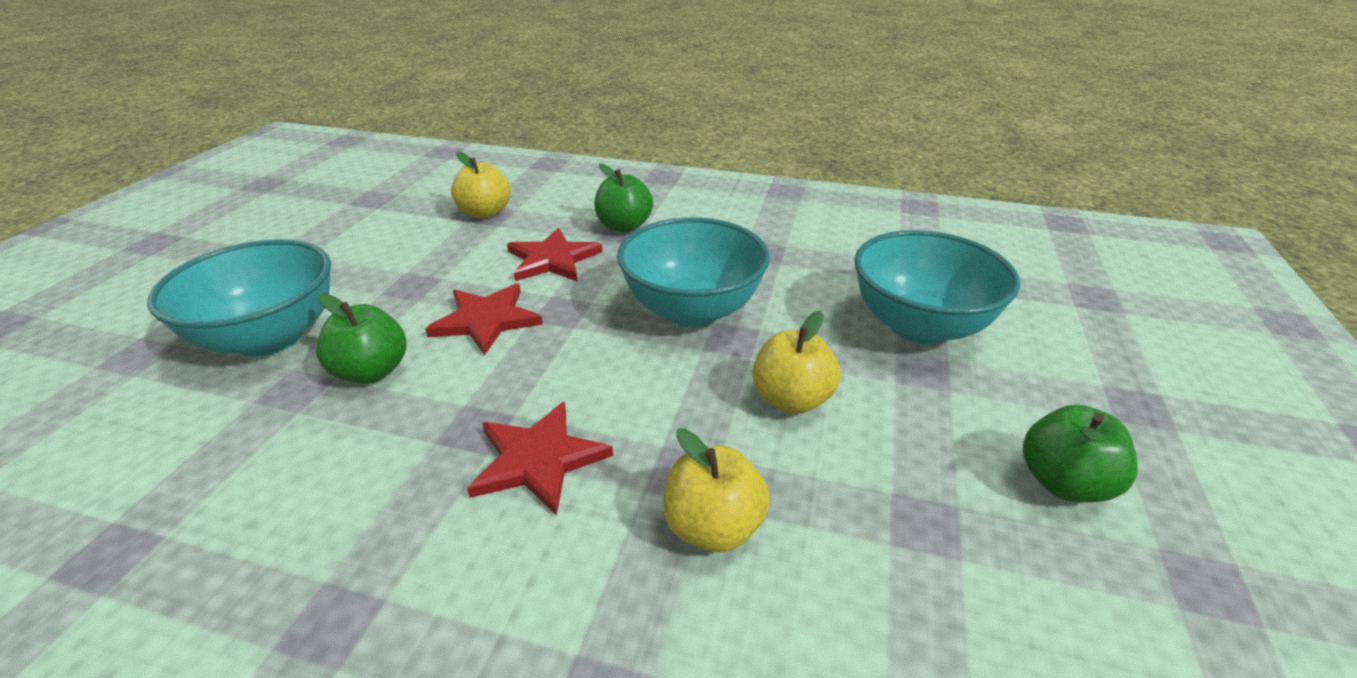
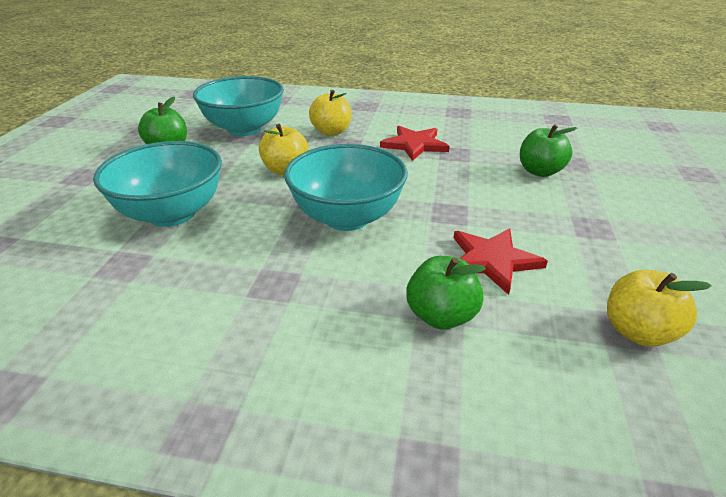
camera: 175 degrees right, 0 degrees up
(269, 338) = (634, 185): turquoise bowl -> turquoise bowl (244, 129)
(486, 320) = (500, 202): red star -> none

